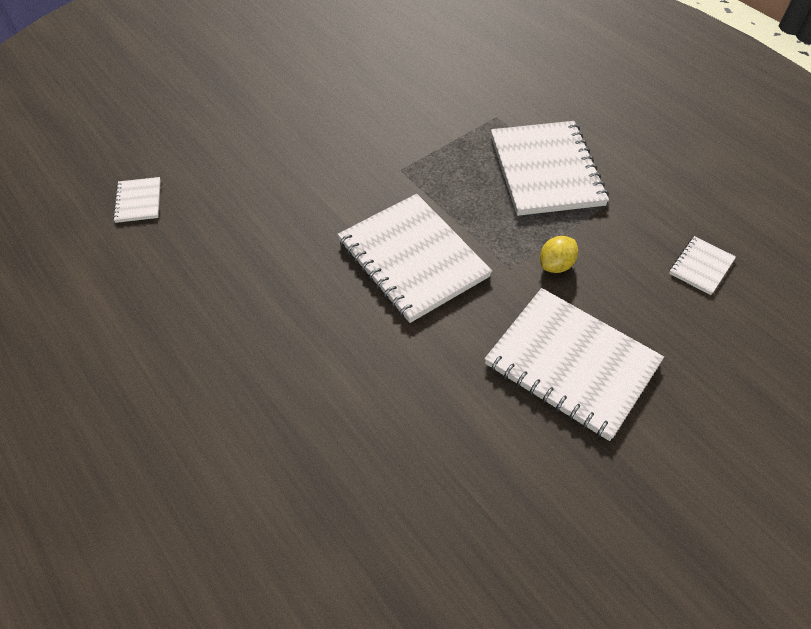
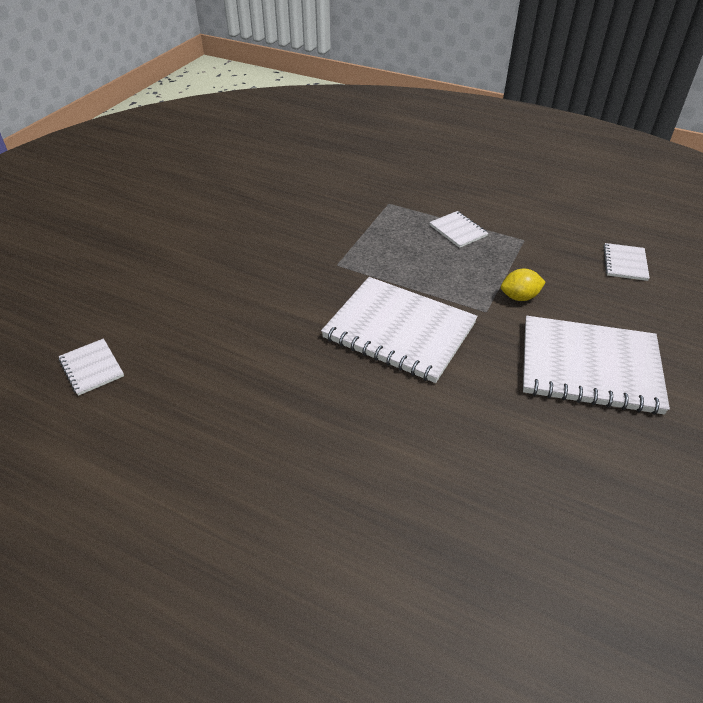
camera: 25 degrees left, 10 degrees down
(545, 170) = (458, 230): white notebook -> white notebook, size x0.45
(556, 265) = (519, 297): yellow lemon -> yellow lemon turned 60 degrees clockwise

